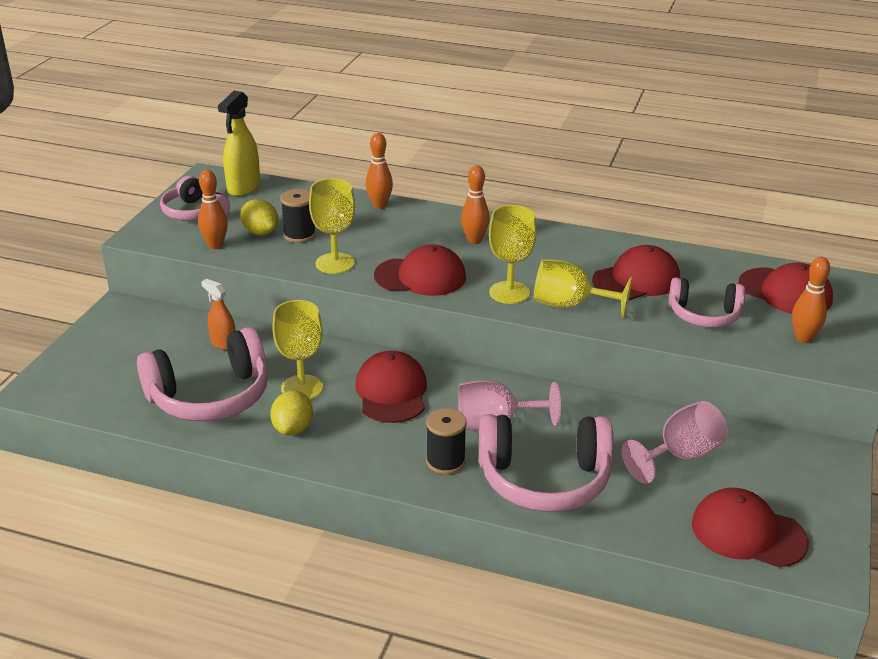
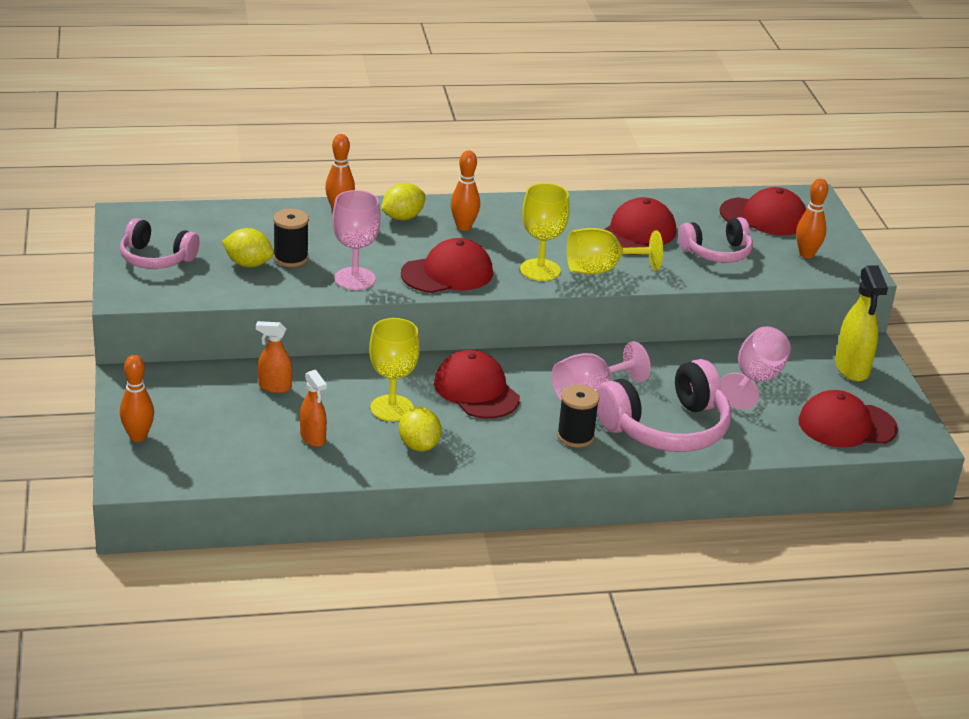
camera: 30 degrees left, 0 degrees up
(210, 396) = (313, 438): pink headphones -> orange spray bottle
(215, 245) = (216, 287): orange bowling pin -> orange bowling pin (138, 437)
(243, 188) = (179, 220): yellow spray bottle -> yellow spray bottle (852, 369)
(335, 263) = (354, 279): yellow goblet -> pink goblet
(427, 221) = (402, 217): none -> yellow lemon

